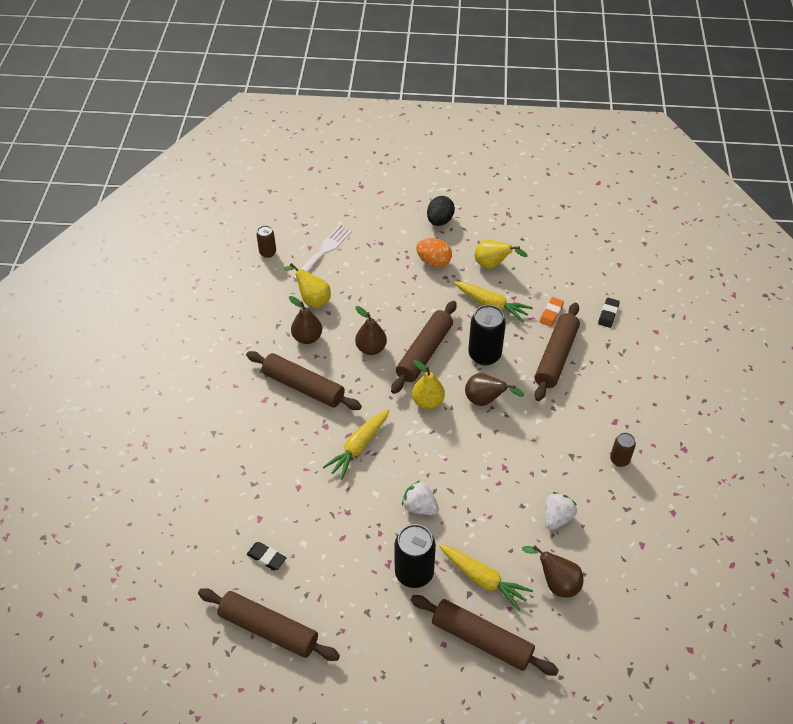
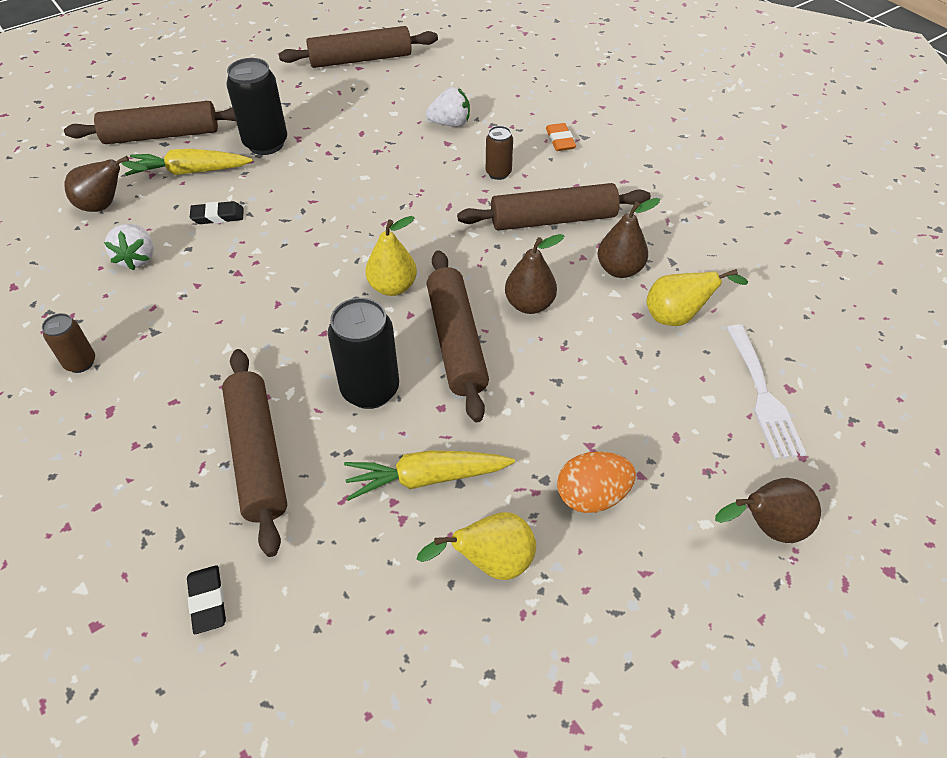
camera: 140 degrees right, 0 degrees up
(266, 557) = (414, 90): black eraser -> black eraser (218, 216)
(268, 252) = (824, 341): brown can -> brown can (498, 173)
(358, 447) = (425, 202): yellow carrot -> none
(420, 507) = (306, 190): white strawberry -> white strawberry (450, 123)
(440, 221) = (674, 596): black egg -> none
(485, 400) = (319, 331): brown pear -> brown pear (767, 527)
(551, 313) = (315, 530): orange eraser -> orange eraser (560, 140)

